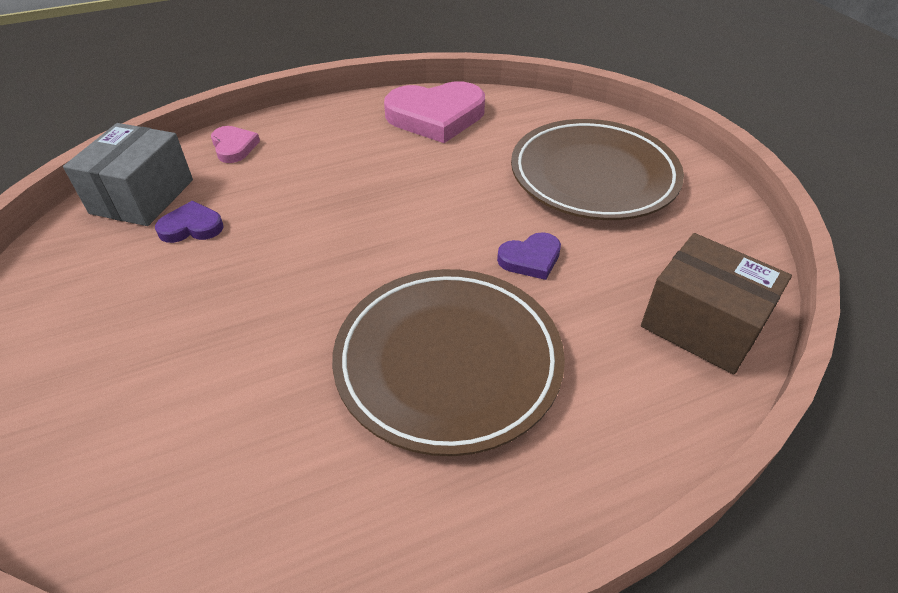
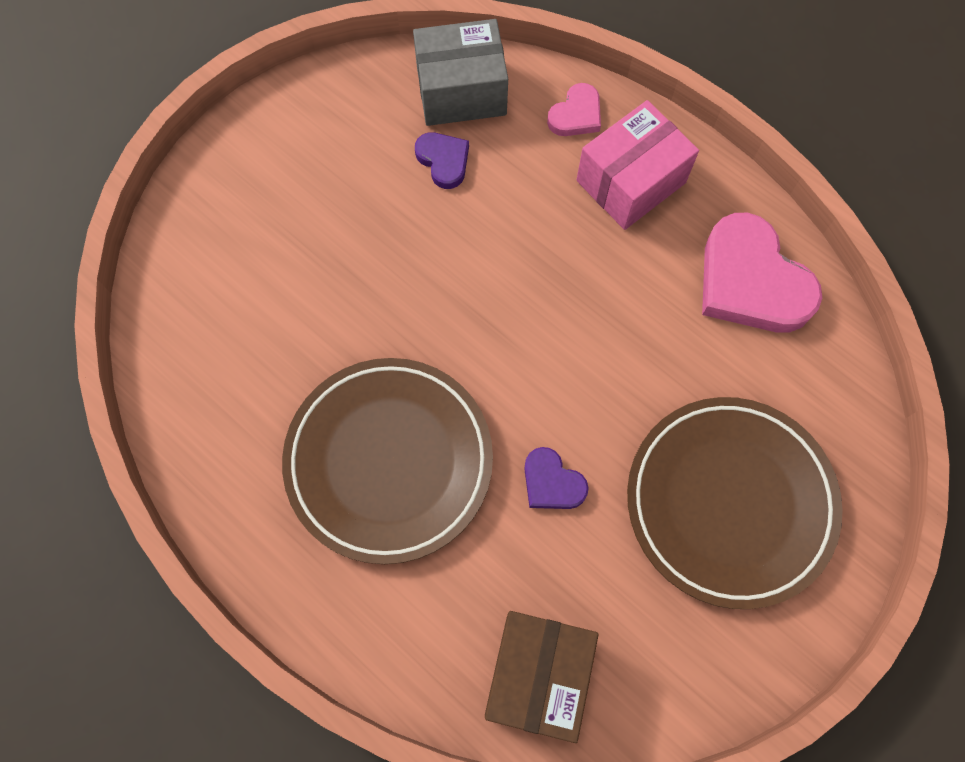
camera: 65 degrees right, 25 degrees up
(314, 140) = (631, 182): none -> pink box

